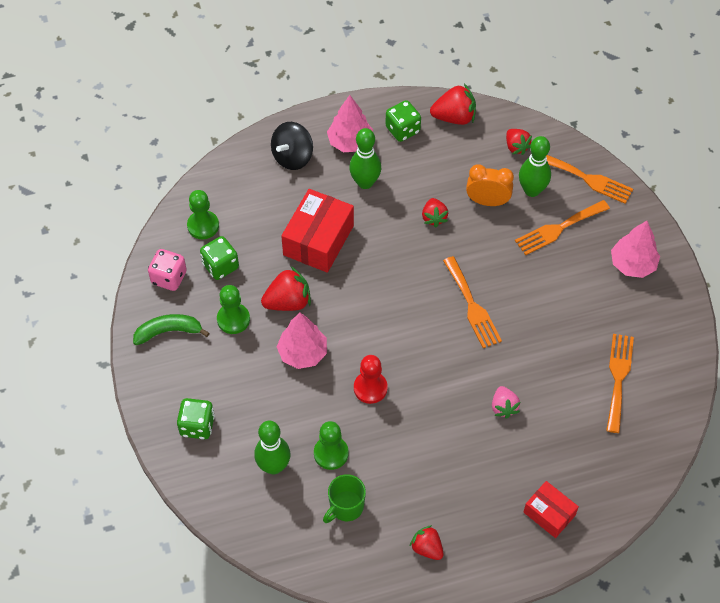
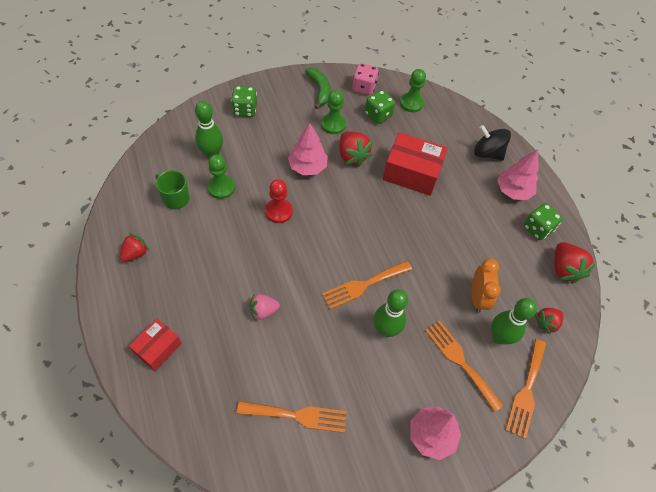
camera: 80 degrees right, 0 degrees up
(365, 182) = (475, 202): green bowling pin -> green bowling pin (385, 329)
(434, 218) = (450, 254): red strawberry -> none

